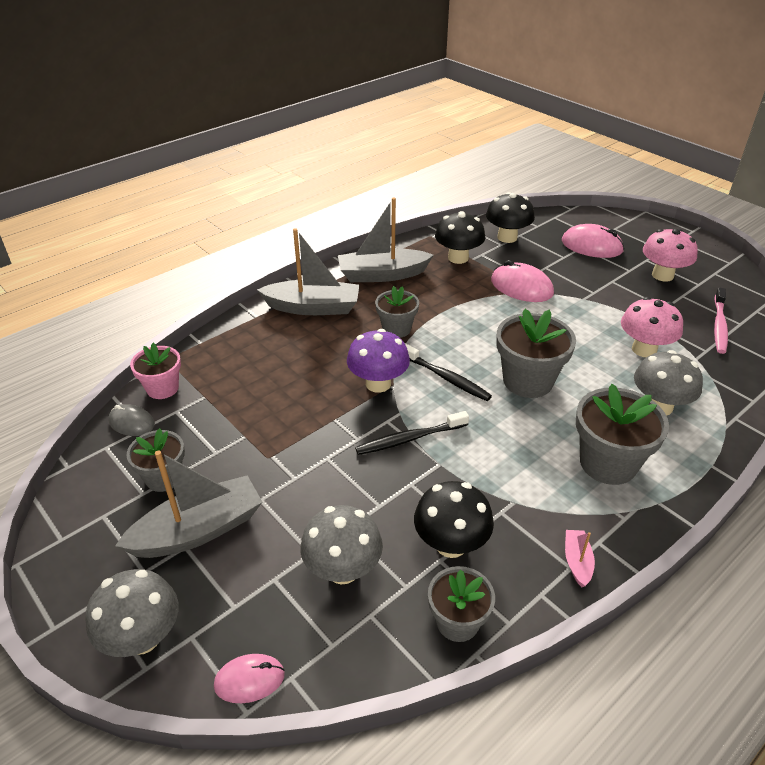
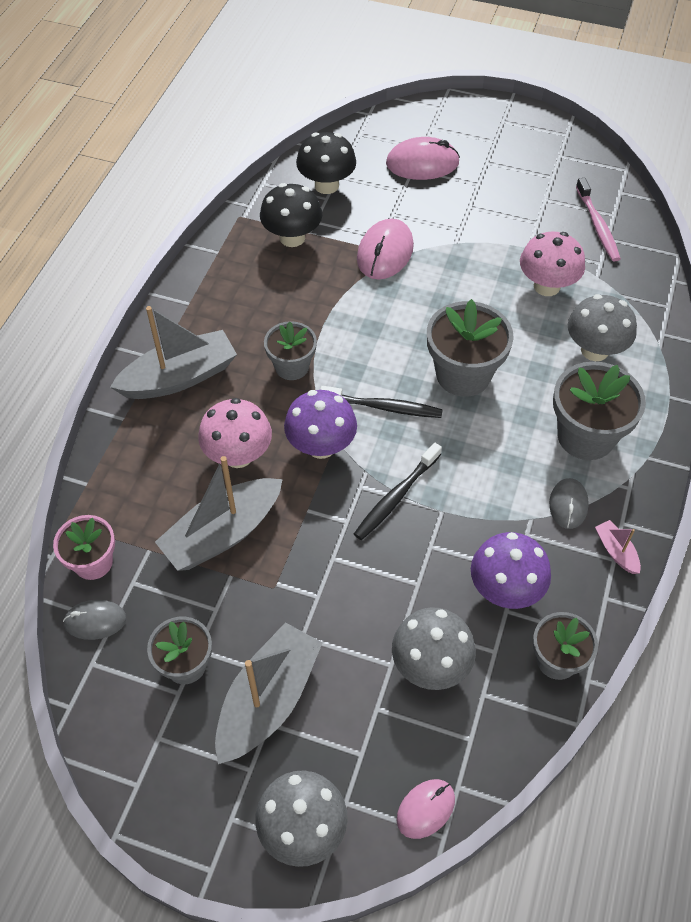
camera: 30 degrees left, 15 degrees up
(382, 275) = (224, 297): grey boat -> grey boat (223, 533)
(451, 544) = (505, 590): black mushroom -> purple mushroom
(521, 287) = (385, 253): pink mouse -> pink mouse turned 75 degrees counterclockwise
(555, 506) = (568, 505): none -> grey mouse
(662, 275) = (513, 178): pink mushroom -> pink mushroom (238, 455)

